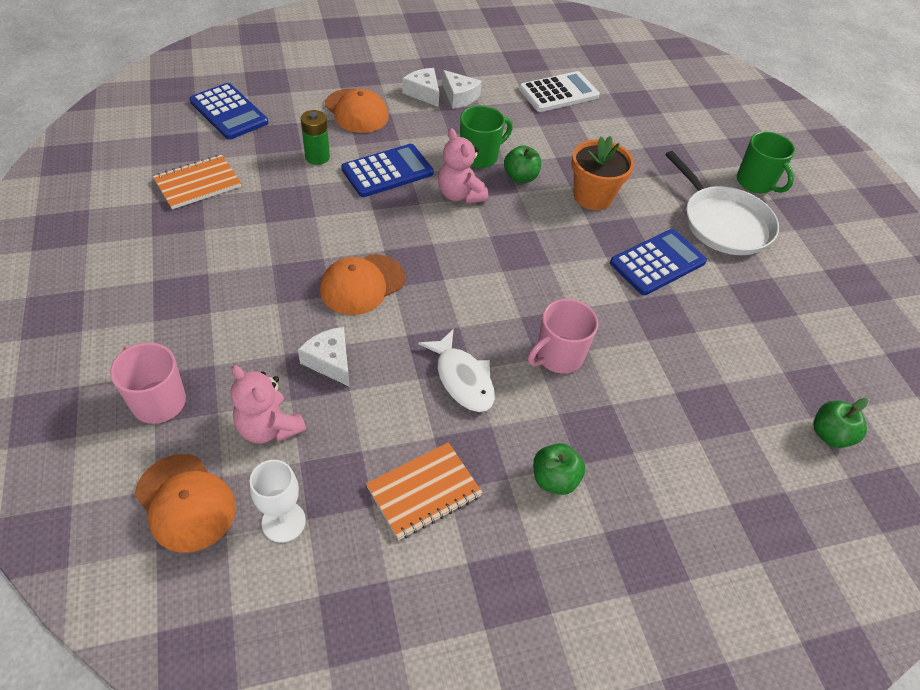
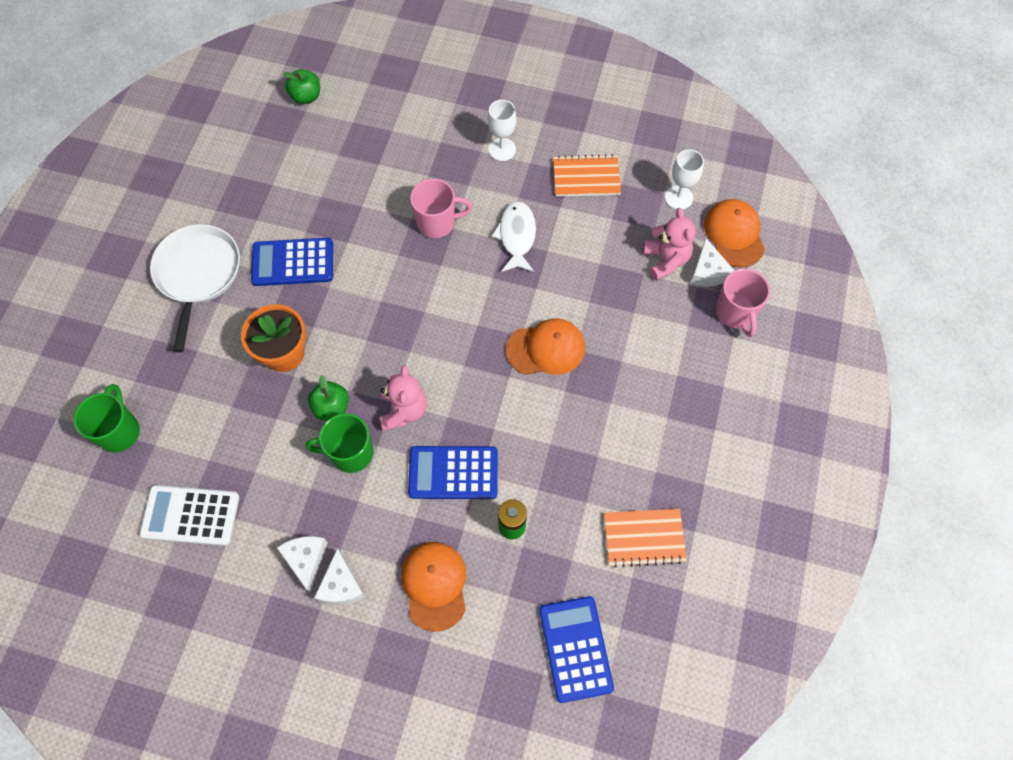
camera: 145 degrees left, 15 degrees up
(330, 361) = (603, 291): white cheese -> white cheese (707, 272)
(554, 479) = (502, 149): green apple -> white goblet
(756, 183) = (120, 301): green mug -> green mug (119, 431)

